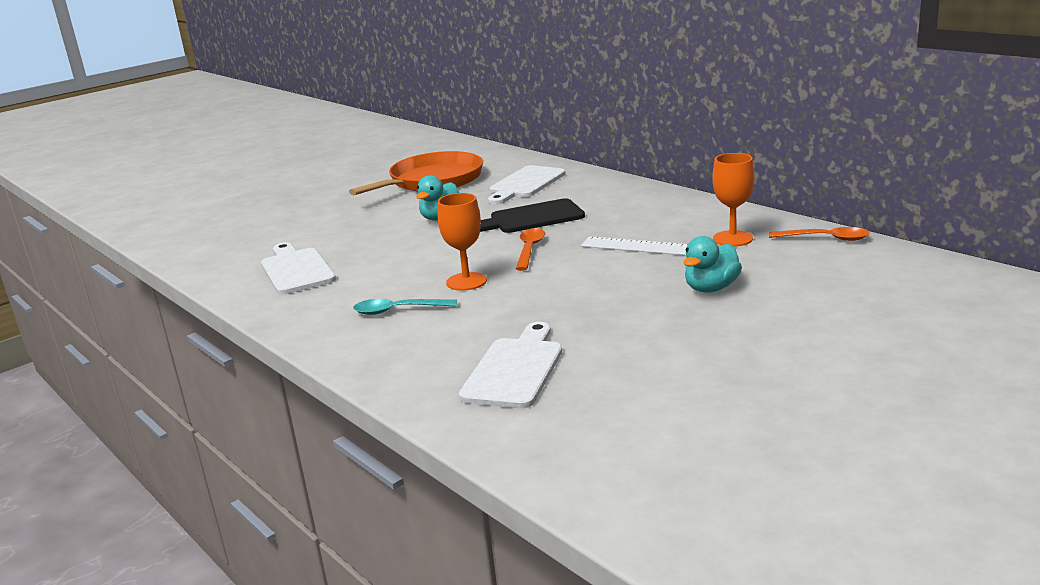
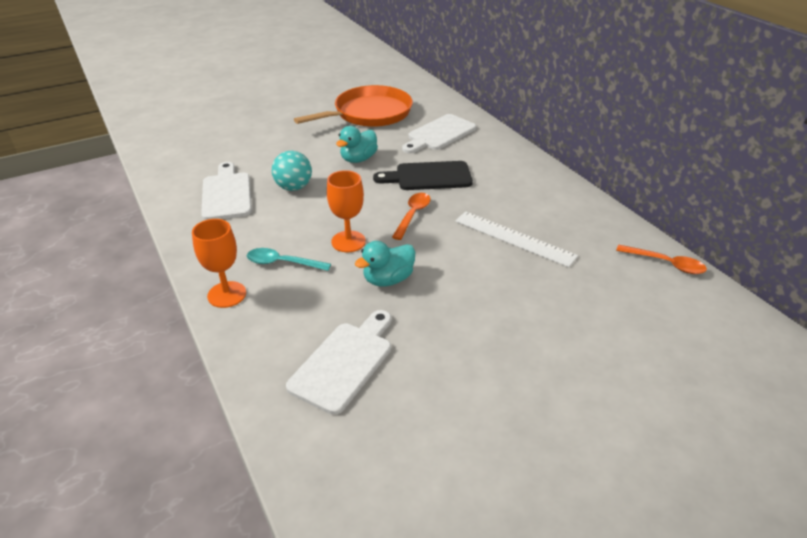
camera: 10 degrees right, 15 degrees up
(376, 252) = (294, 187): none -> turquoise ball
(711, 288) = (543, 303): turquoise duck -> turquoise duck (388, 279)
(732, 239) = (584, 243): orange goblet -> orange goblet (227, 294)

